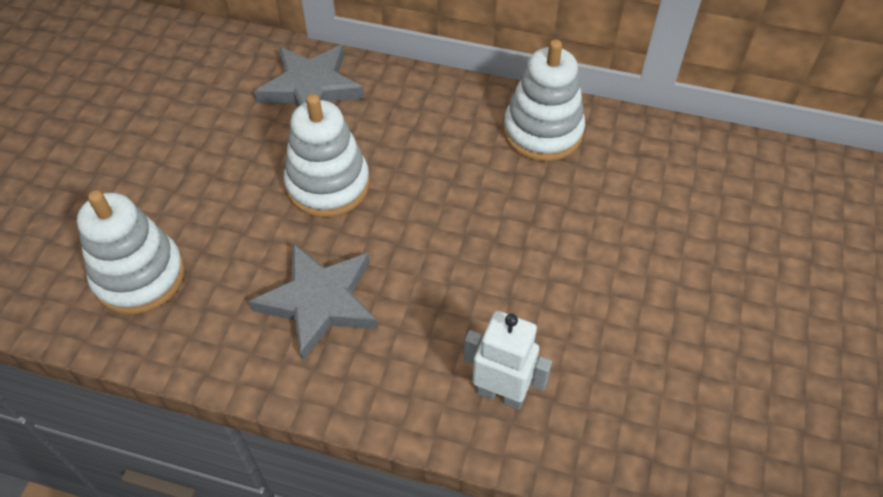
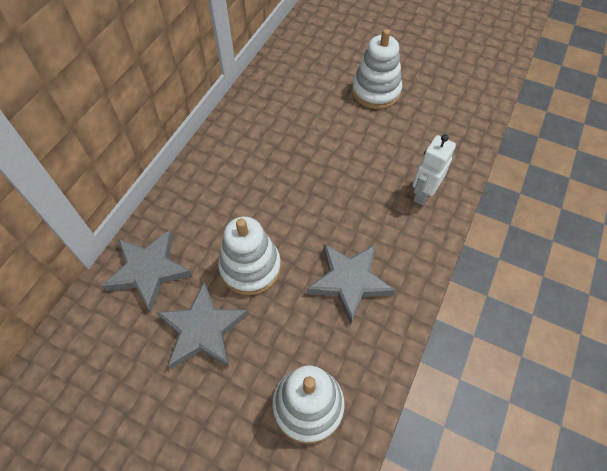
camera: 80 degrees left, 5 degrees up
(237, 154) = (203, 329): none -> grey star
(542, 132) = (238, 139): white stacking toy -> white stacking toy (376, 91)

